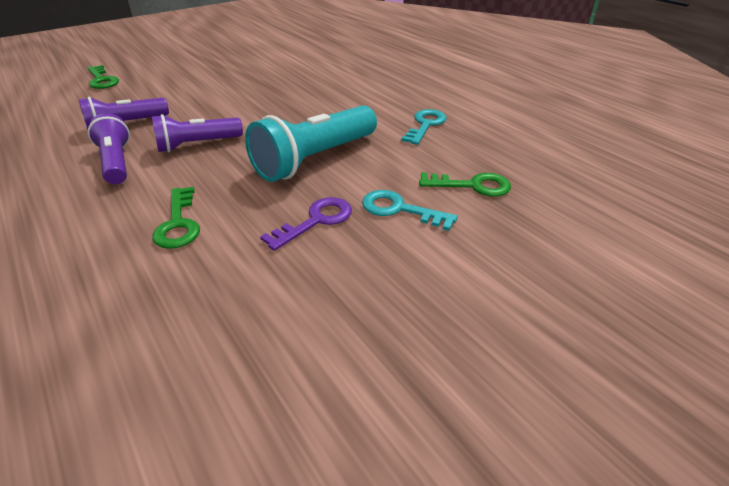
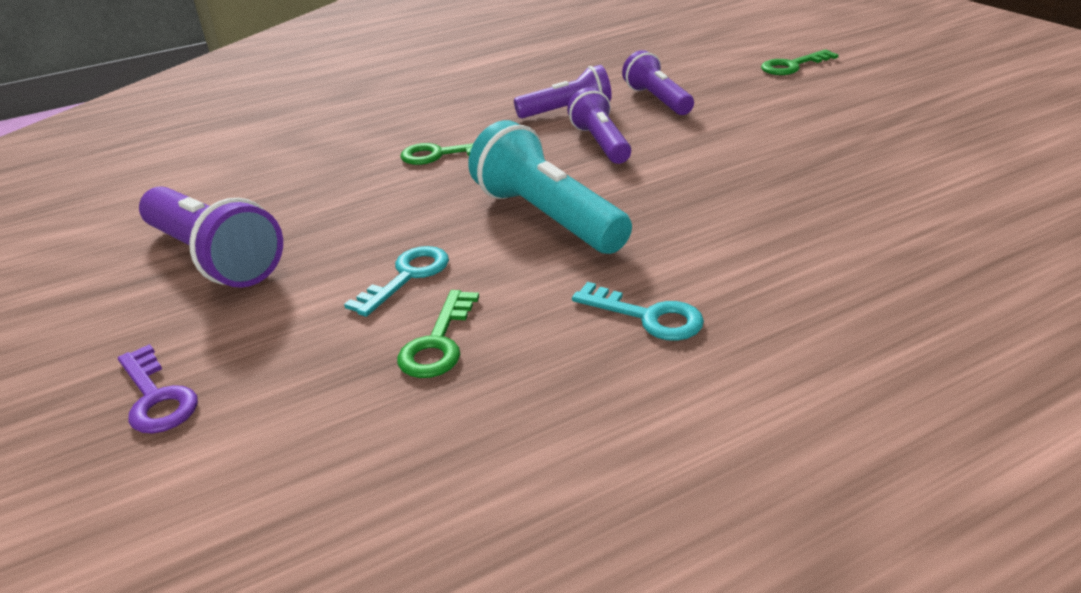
camera: 100 degrees right, 5 degrees down
(316, 221) = (411, 222): purple key -> purple key (156, 398)
(382, 349) = (214, 258): none -> purple flashlight

